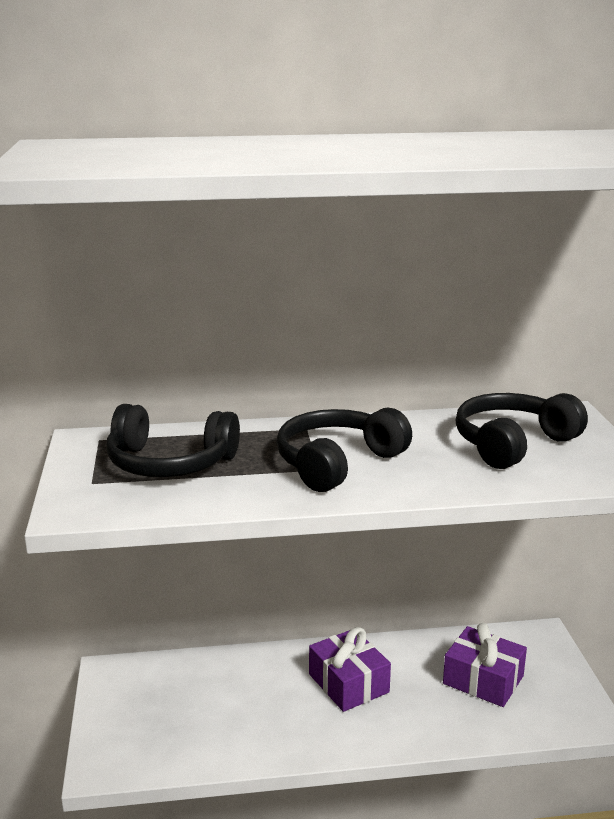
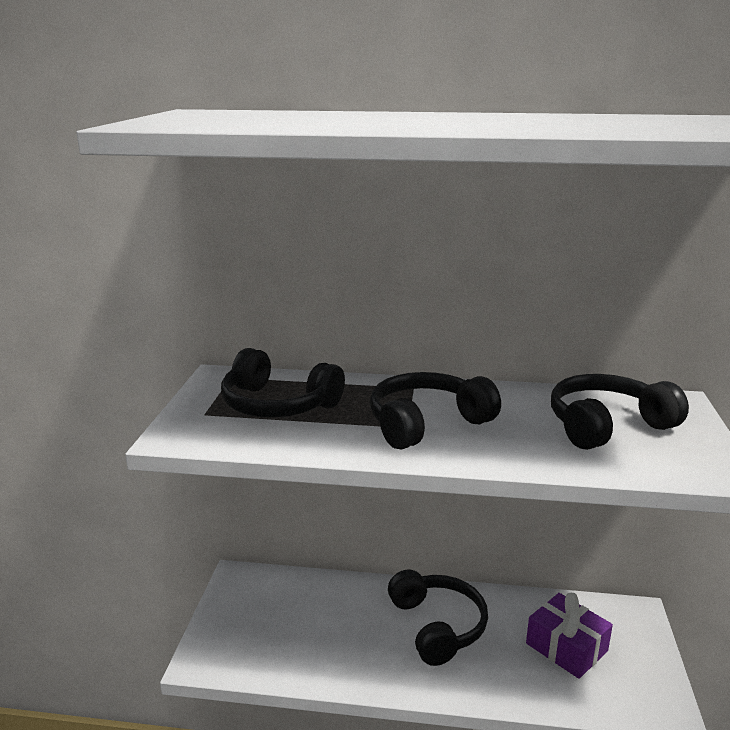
camera: 15 degrees right, 0 degrees up
(348, 683) = (437, 626): purple gift -> black headphones

